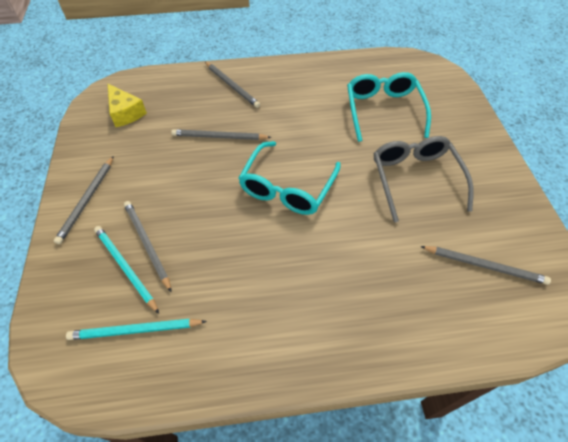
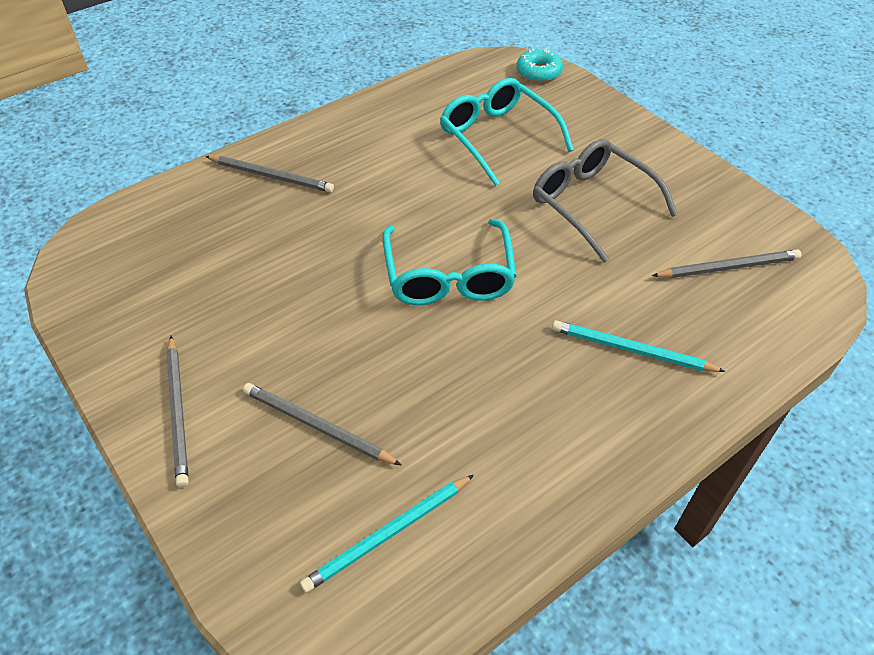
camera: 30 degrees left, 5 degrees down
(125, 113) = (136, 271): yellow cheese -> none
(125, 268) = (311, 469): turquoise pencil -> turquoise pencil (631, 350)
(219, 137) = (307, 250): grey pencil -> none
(443, 77) = (538, 72): none -> turquoise donut

